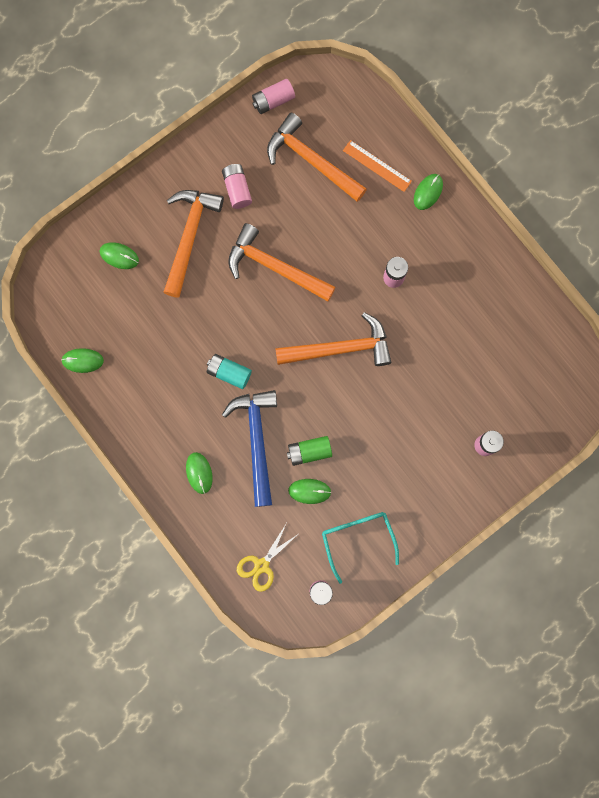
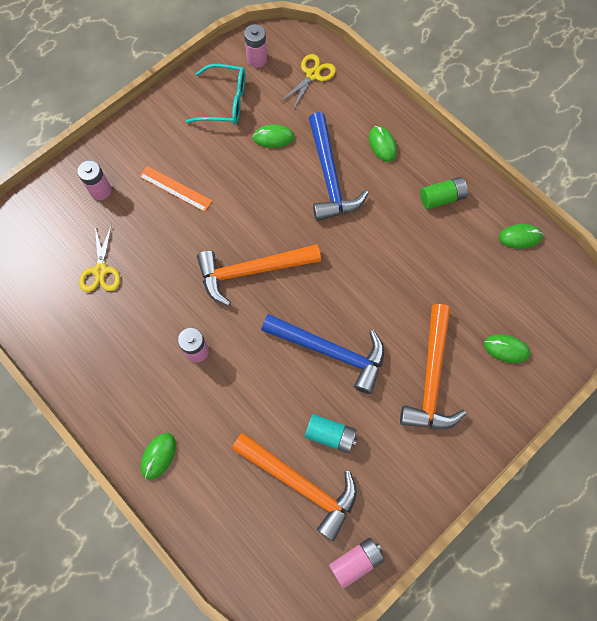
camera: 175 degrees right, 10 degrees down
(229, 373) = (366, 237): turquoise battery -> turquoise battery (330, 435)
(237, 189) = (385, 439): pink battery -> none
(275, 267) = (330, 351): orange hammer -> blue hammer
(309, 451) = (276, 171): green battery -> green battery (442, 198)
(358, 539) = (224, 102): turquoise glasses -> turquoise glasses turned 60 degrees counterclockwise
(377, 166) = (221, 484): orange ruler -> orange ruler (175, 188)
(482, 361) = (101, 270): none -> yellow scissors

